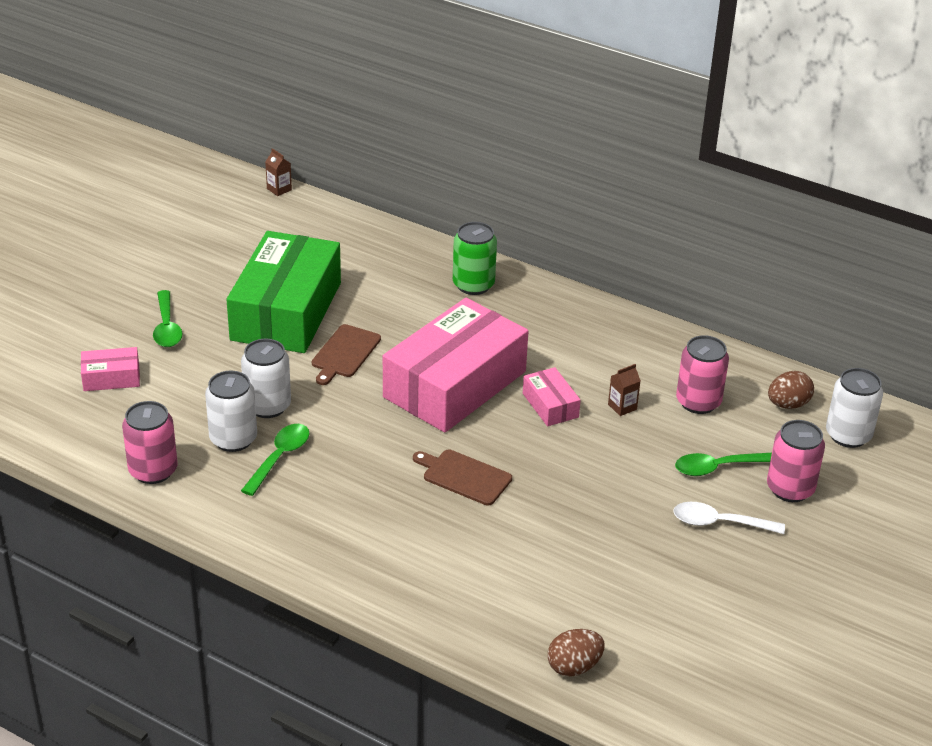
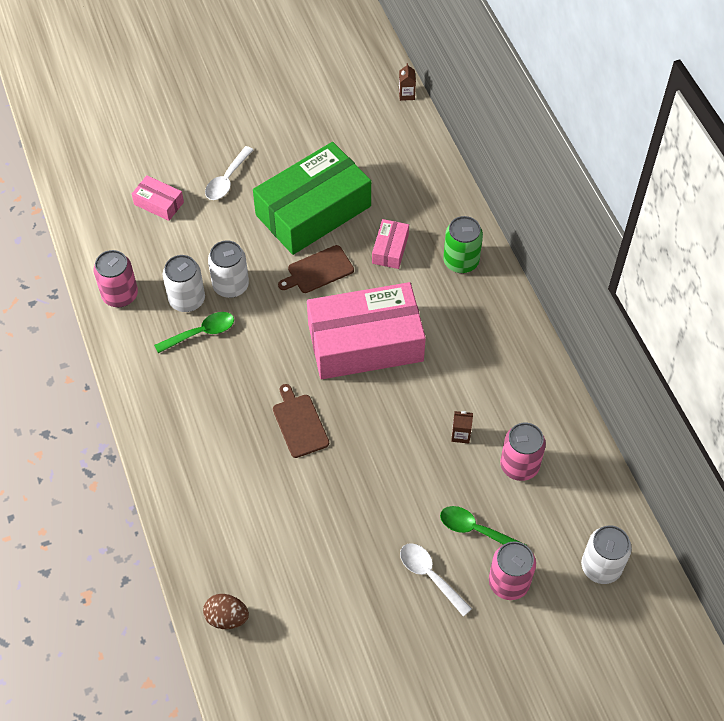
camera: 40 degrees right, 20 degrees up
(167, 327) = (227, 180): green spoon -> white spoon
(550, 405) = (412, 401): pink box -> pink box (390, 249)
(788, 404) = (584, 510): brown egg -> none

